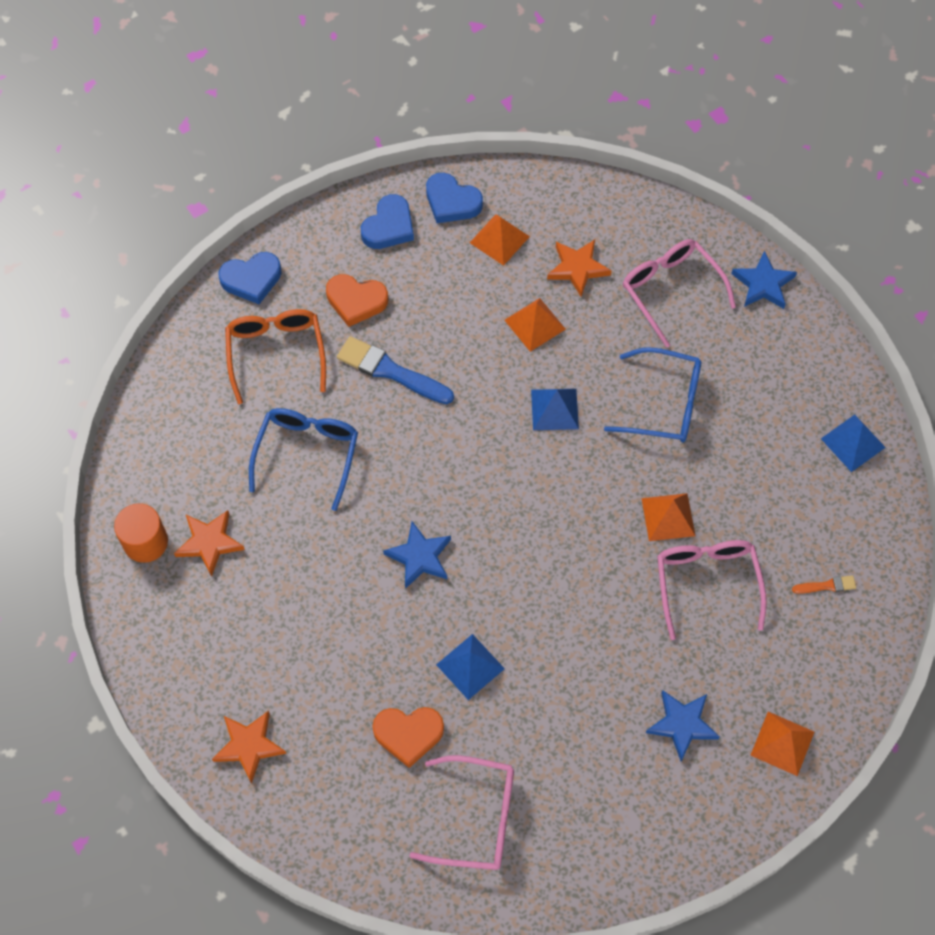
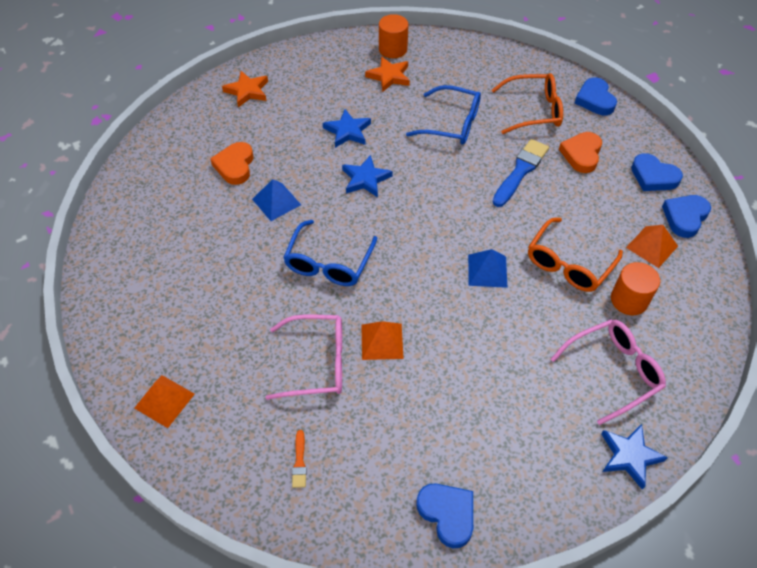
camera: 95 degrees right, 10 degrees down
(476, 818) = (166, 198): pink glasses -> none
(534, 324) = (568, 264): orange pyramid -> orange glasses
(577, 268) = (629, 300): orange star -> orange cylinder
(664, 404) = (492, 351): blue glasses -> blue glasses (328, 263)
(682, 724) = (199, 329): blue star -> blue star (347, 131)
(853, 442) = (447, 514): blue pyramid -> blue heart

